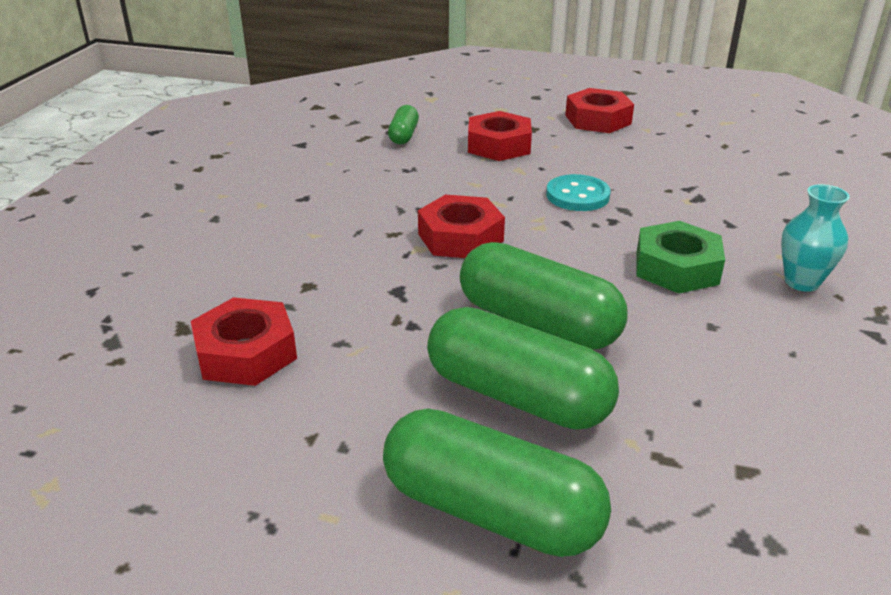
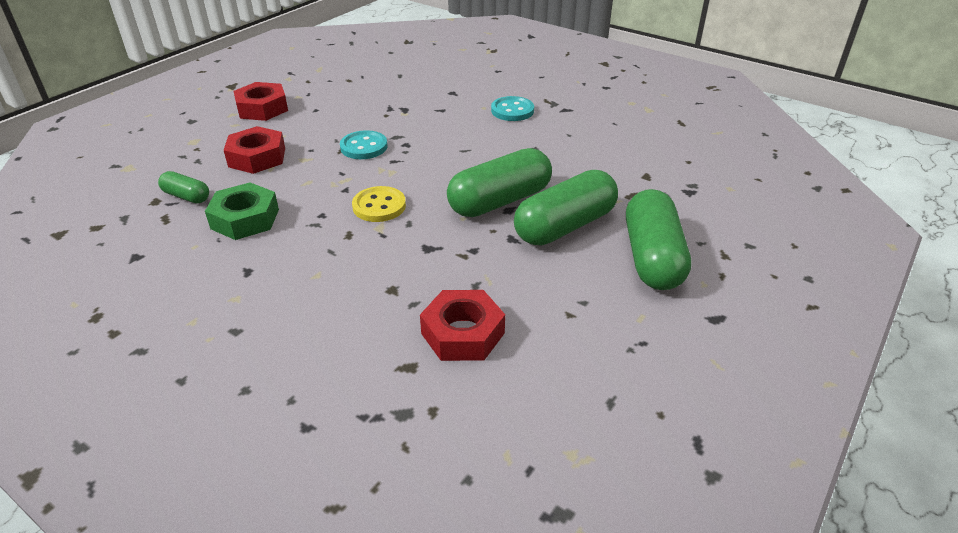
camera: 70 degrees left, 5 degrees up
(460, 237) = (379, 206): red nut -> yellow button
(491, 511) = (652, 257): green capsule -> green capsule turned 45 degrees counterclockwise
(676, 268) = (474, 140): green nut -> green nut (245, 219)
(801, 282) = (512, 110): turquoise vase -> turquoise button

